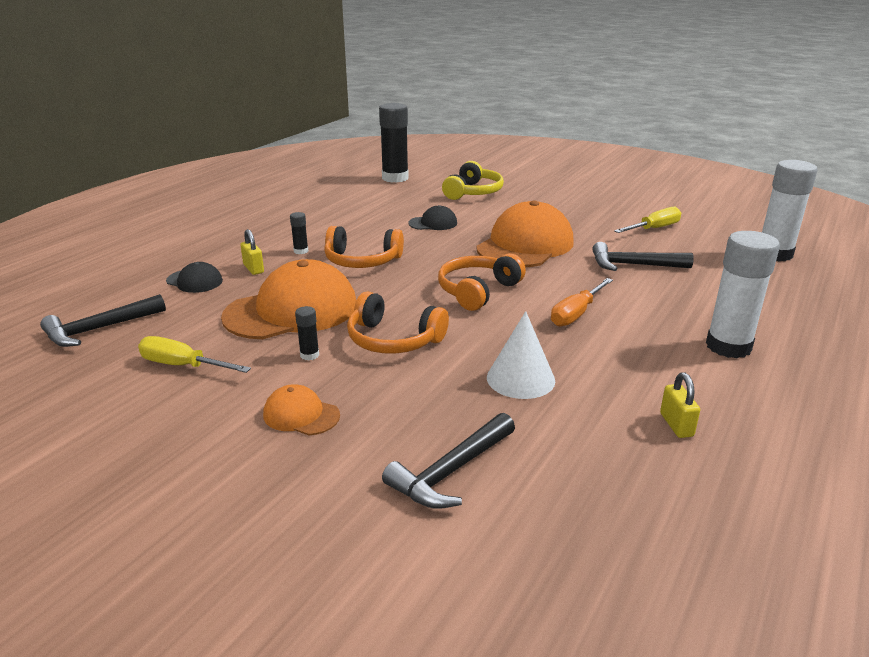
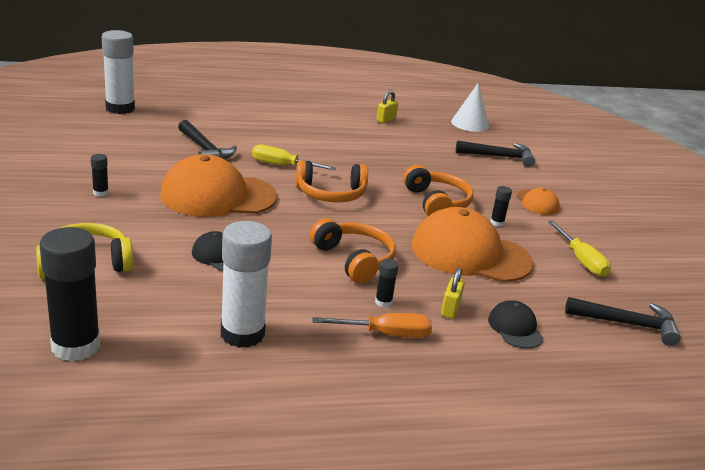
camera: 135 degrees left, 0 degrees up
(520, 379) = (409, 157): white cone -> white cone (470, 124)
(570, 212) = (100, 193): none -> black glue stick
(576, 314) = (313, 156): orange screwdriver -> orange screwdriver (386, 334)
(654, 228) = (108, 151): yellow screwdriver -> yellow screwdriver (282, 166)
(728, 346) = (291, 114): white glue stick -> white glue stick (242, 334)

